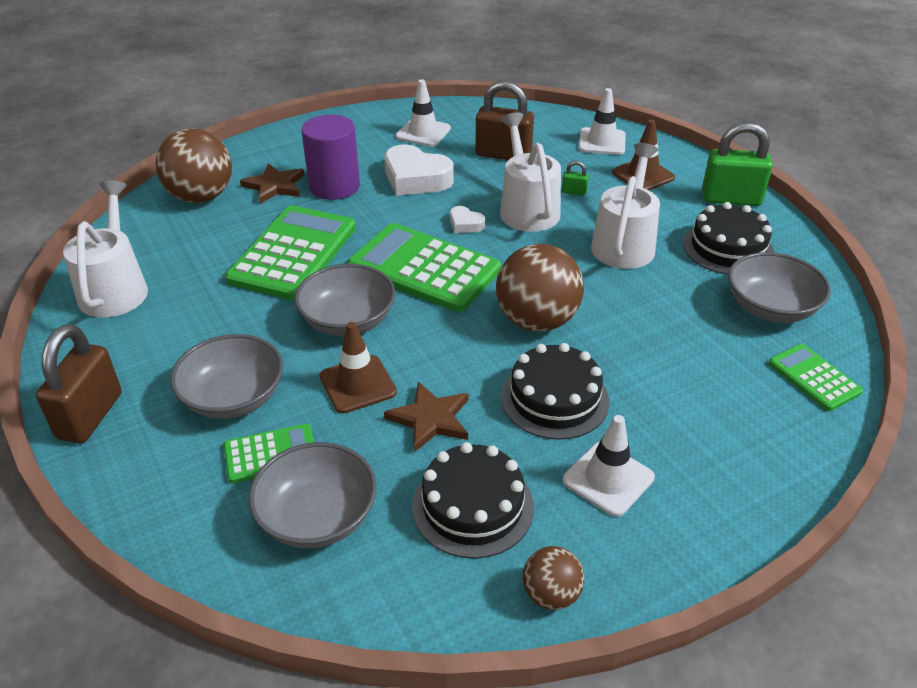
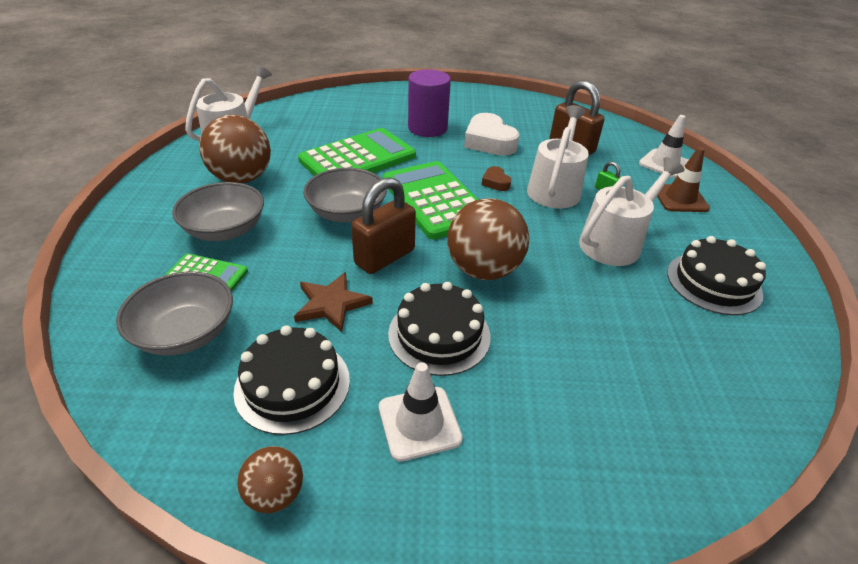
camera: 30 degrees right, 0 degrees up
(90, 416) = (139, 204): brown padlock -> brown padlock (384, 257)
(201, 197) = (339, 107): brown ball -> brown ball (242, 178)
(274, 186) = (389, 115): brown star -> none
(357, 384) = (308, 257): brown traffic cone -> none
(423, 133) = (524, 115): white traffic cone -> none
(465, 224) = (495, 182): white heart -> brown heart
(731, 199) = (752, 245): green padlock -> none
(770, 308) = (715, 351): grey bowl -> none
(814, 377) = (709, 437): green calculator -> none

